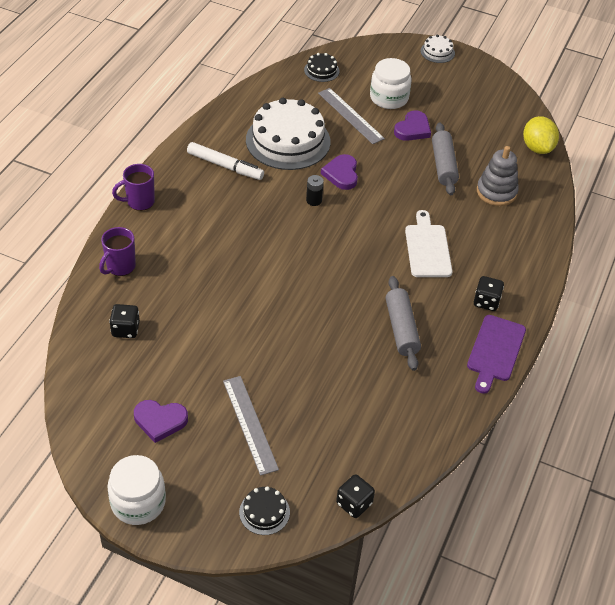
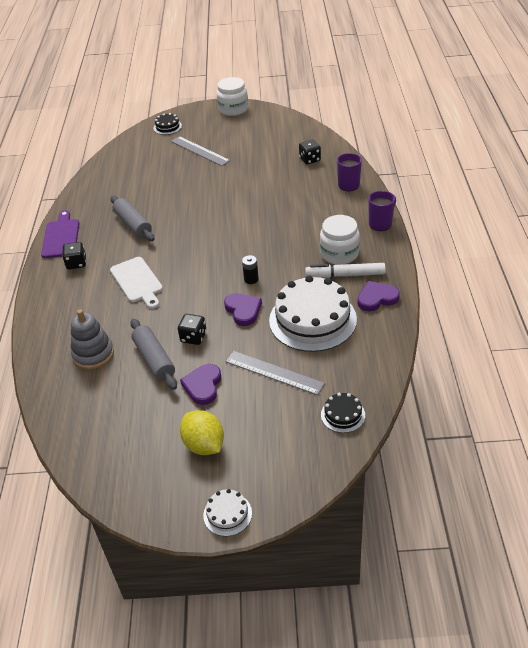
camera: 160 degrees right, 5 degrees down
(160, 421) = (250, 135): purple heart -> purple heart (376, 298)
(354, 503) = (122, 144): black dice -> black dice (193, 337)
(389, 98) = (248, 413): white jar -> white jar (339, 253)
(537, 148) = (62, 423): yellow lemon -> yellow lemon (204, 445)

